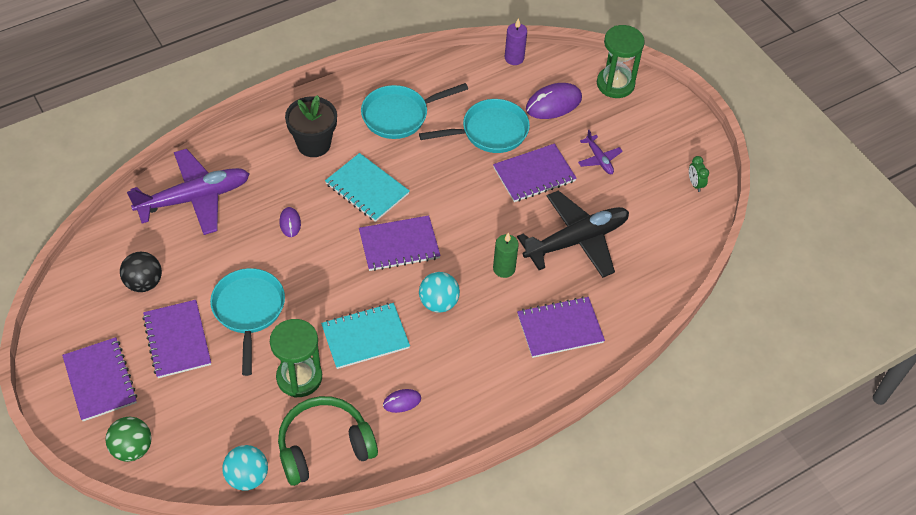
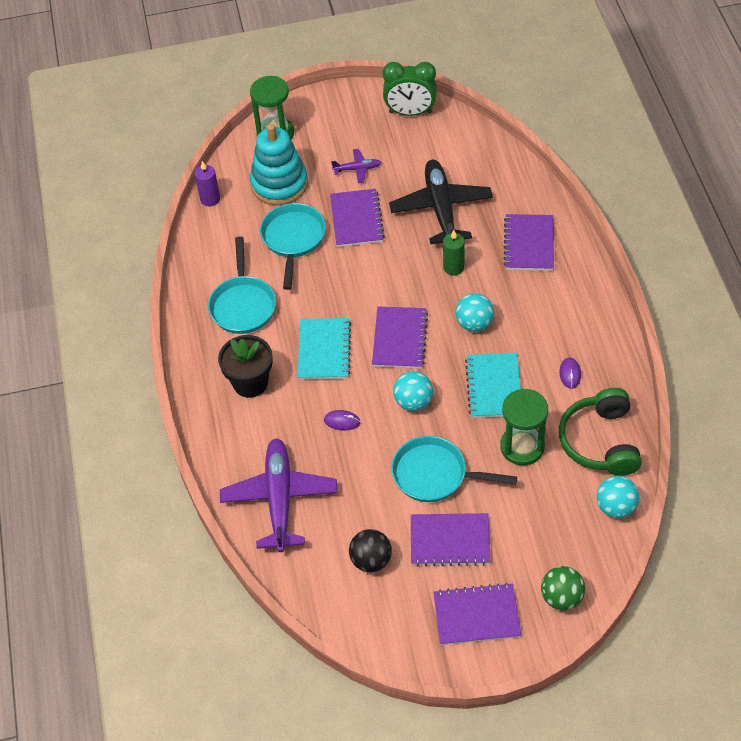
camera: 65 degrees left, 0 degrees up
(328, 274) = (413, 402): none -> turquoise ball
(367, 189) = (324, 350): turquoise notebook -> turquoise notebook turned 60 degrees counterclockwise
(553, 104) = (279, 184): purple mouse -> turquoise stacking toy
(695, 184) = (410, 112): green clock -> green clock, size x2.17

